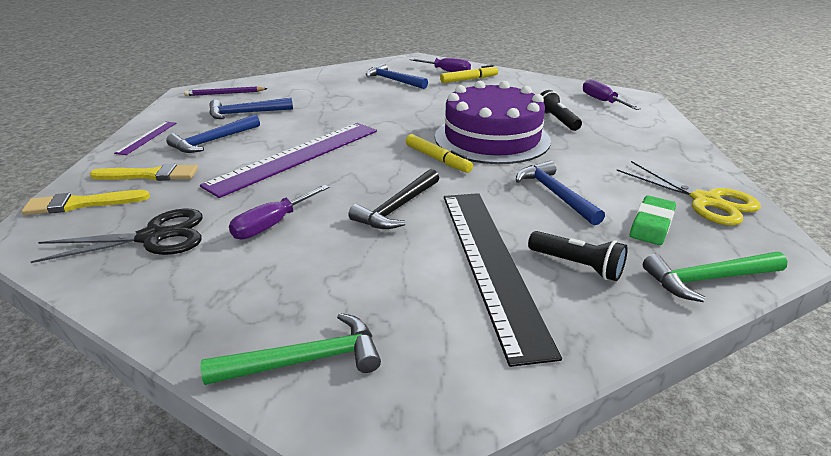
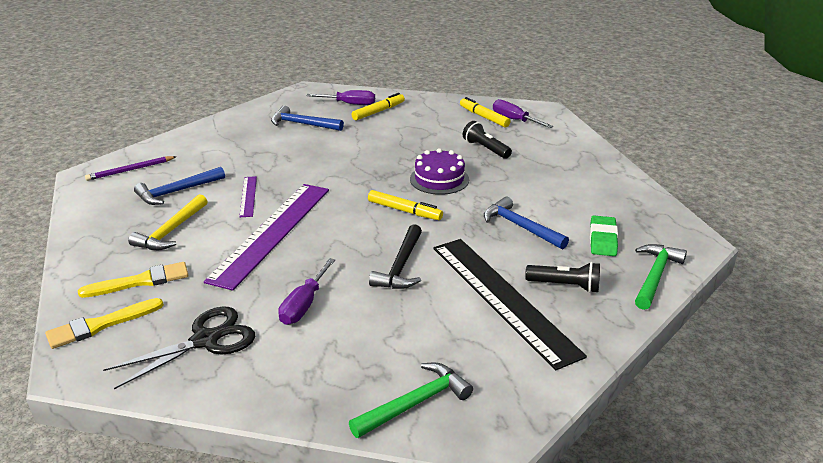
camera: 20 degrees left, 0 degrees up
(147, 137) = (94, 240): purple ruler -> purple ruler (248, 196)
(213, 141) = (171, 231): blue hammer -> yellow hammer
(492, 138) = (439, 179): purple cake -> purple cake, size x0.55
(571, 95) = (484, 117): none -> yellow marker
(706, 201) = (633, 210): yellow scissors -> none
(707, 279) = (655, 276): green hammer -> green hammer turned 150 degrees clockwise

